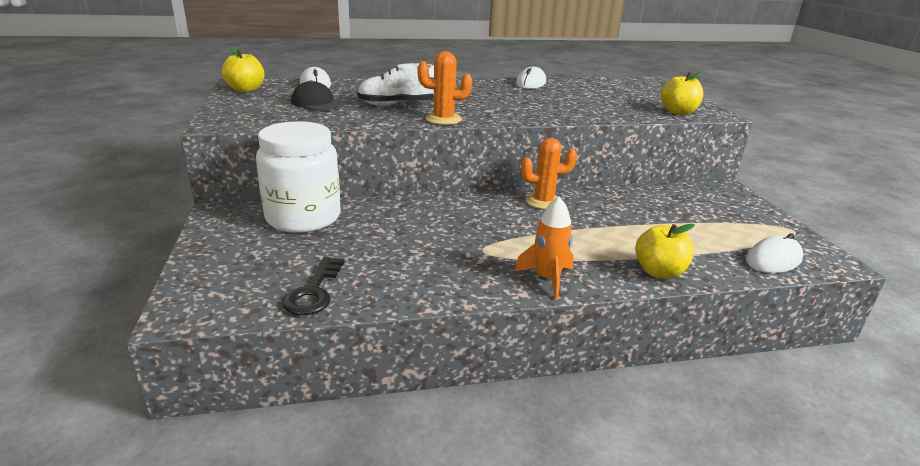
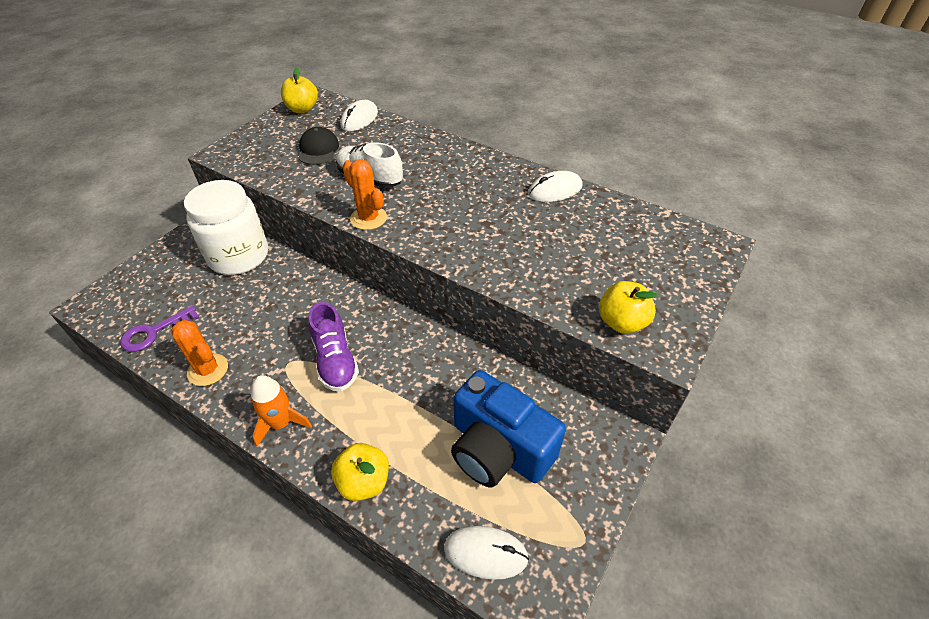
camera: 45 degrees right, 20 degrees up
(314, 292) = (154, 332): black key -> purple key
(514, 233) = (335, 360): none -> purple shoe
(543, 201) = (413, 340): orange cactus -> orange cactus (208, 370)
(688, 220) = (498, 449): none -> blue camera

